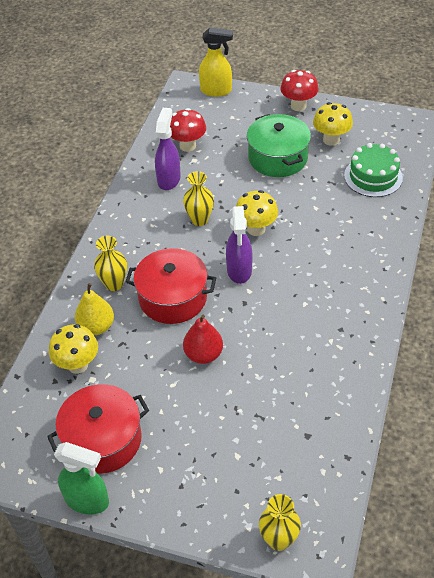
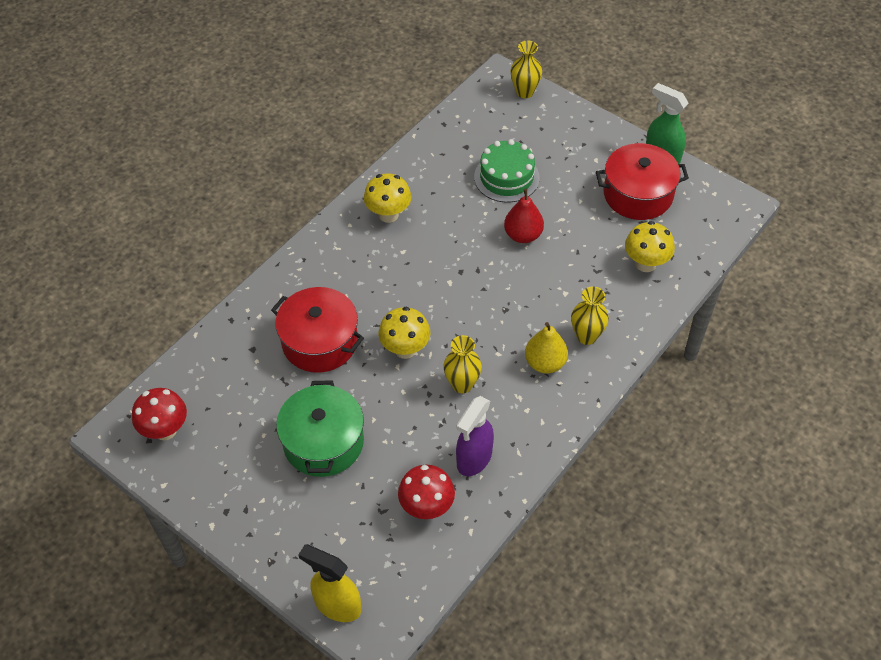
camera: 160 degrees left, 5 degrees up
(96, 327) = (618, 295): yellow pear -> yellow pear (545, 363)
(173, 298) = (530, 300): red pot -> red pot (320, 342)
(239, 271) = (448, 306): purple spray bottle -> none
(298, 106) = (242, 524): red mushroom -> red mushroom (165, 430)
(331, 140) = (241, 446): yellow mushroom -> yellow mushroom (388, 215)
(373, 177) = (232, 371): green cake -> green cake (506, 177)

